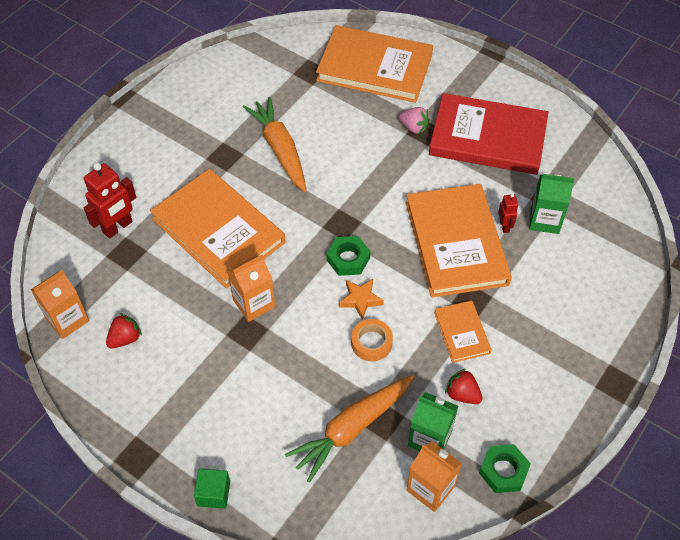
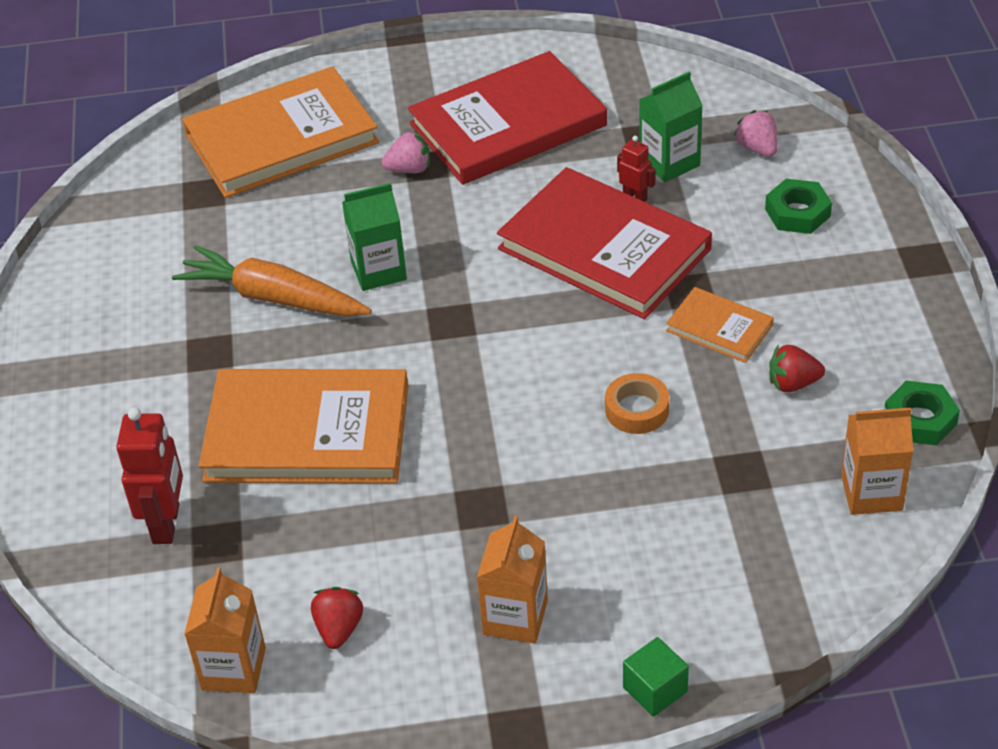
camera: 40 degrees left, 10 degrees down
(254, 303) = (451, 473): orange carton -> orange carton (515, 617)
(348, 259) = (504, 349): green nut -> green nut (797, 213)
(352, 428) = (722, 504): orange carrot -> none
(360, 300) = (570, 378): orange star -> none
(429, 438) = (812, 449): green carton -> green carton (378, 270)
(456, 243) = (604, 249): orange book -> red book
(601, 247) = (757, 148): none -> pink strawberry

